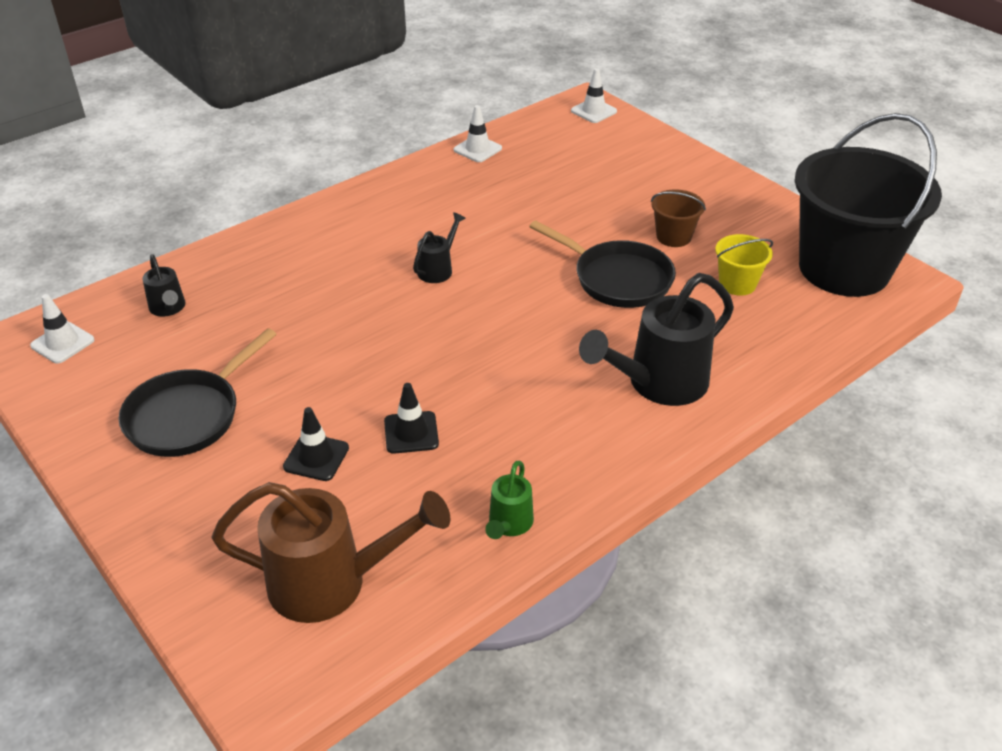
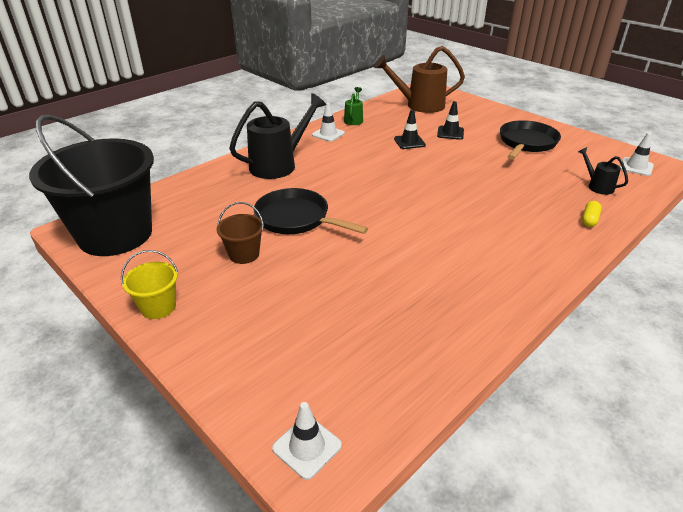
camera: 175 degrees right, 5 degrees down
(237, 257) = (589, 220): none -> yellow capsule
(438, 269) = (432, 219): black watering can -> none
(477, 149) = (449, 353): white traffic cone -> white traffic cone (328, 134)
(737, 284) = (206, 219): yellow bucket -> yellow bucket (158, 307)

